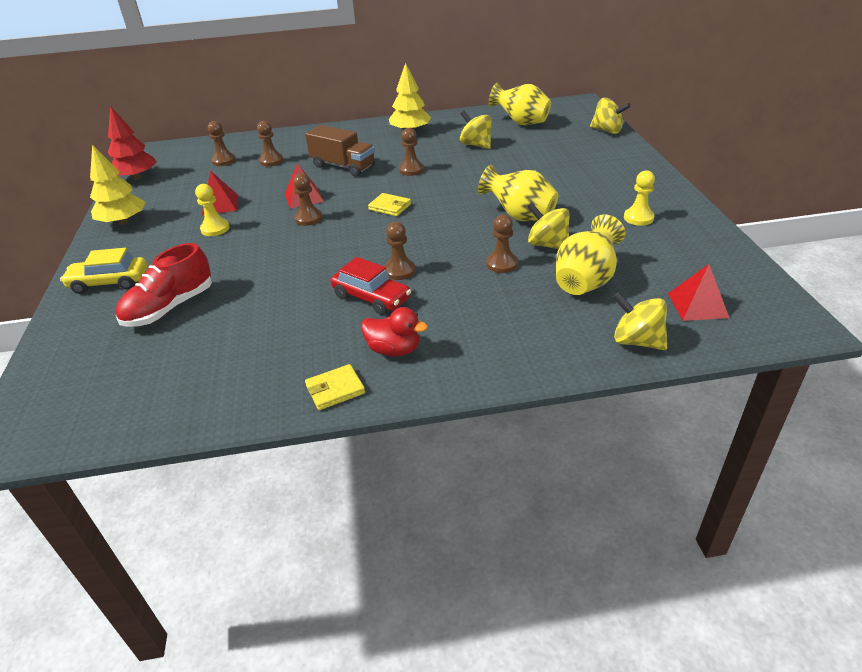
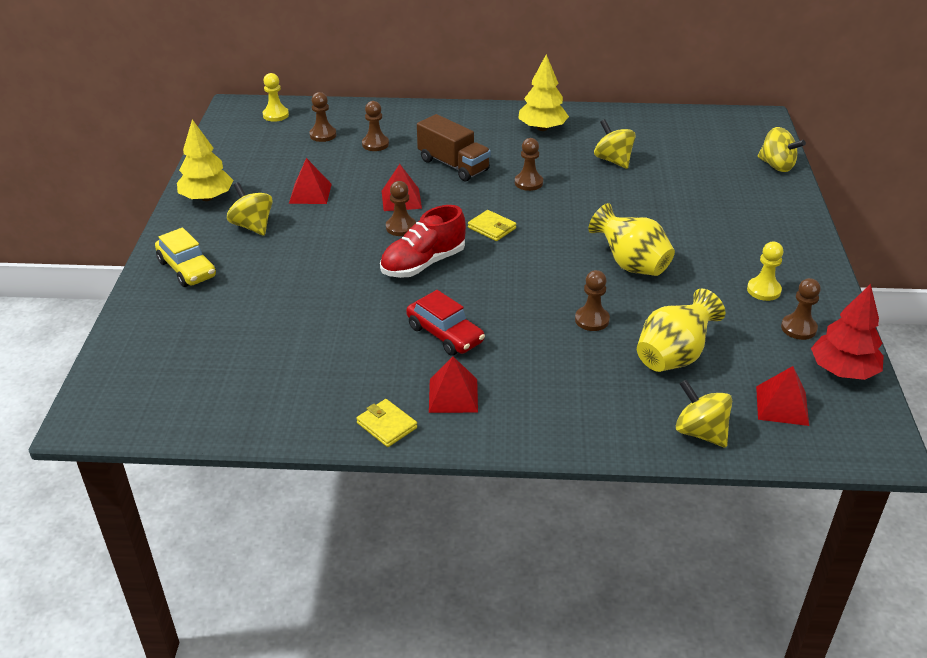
camera: 10 degrees right, 0 degrees up
(109, 282) = (187, 269): yellow car -> yellow car turned 135 degrees counterclockwise
(137, 177) = (226, 142): red tree -> red tree (843, 370)
(170, 308) = (243, 309): red shoe -> red shoe (423, 264)
(215, 229) = (300, 223): yellow pawn -> yellow pawn (275, 115)
(335, 389) = (387, 425): yellow wallet -> yellow wallet turned 60 degrees clockwise
(394, 350) = (453, 395): red duck -> red pyramid
(399, 271) = (482, 308): brown pawn -> brown pawn (798, 328)
(521, 123) = (677, 137): yellow vase -> none
(547, 245) = (649, 306): yellow spinning top -> yellow spinning top (252, 226)

